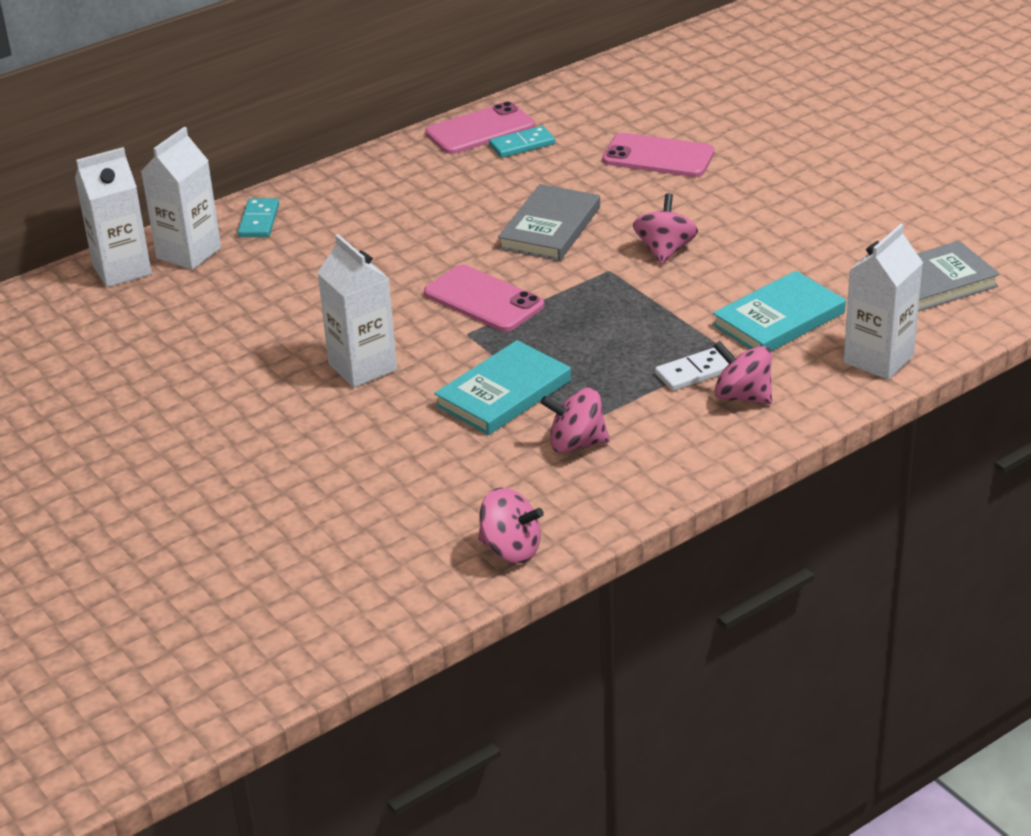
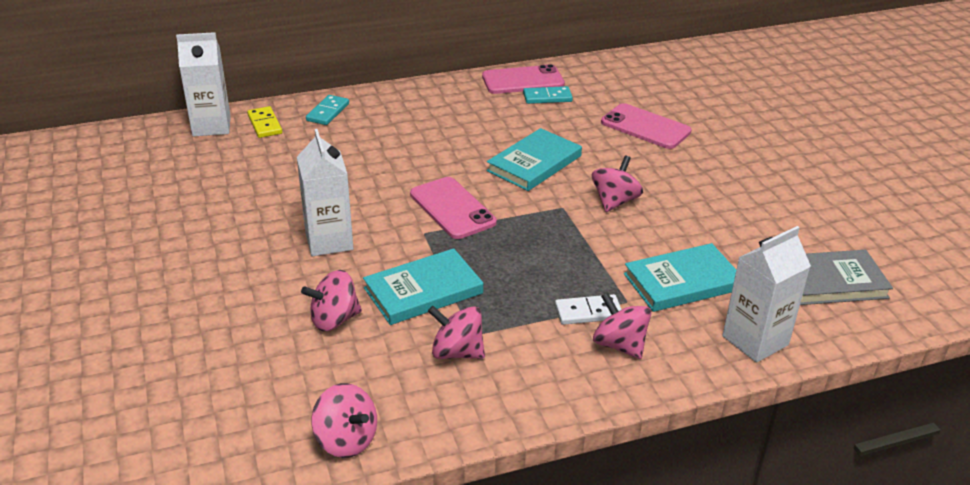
camera: 15 degrees right, 0 degrees up
(189, 253) = (264, 124): white carton -> yellow domino
(423, 444) = (334, 319): none -> pink spinning top
(549, 228) = (534, 163): grey book -> turquoise book

